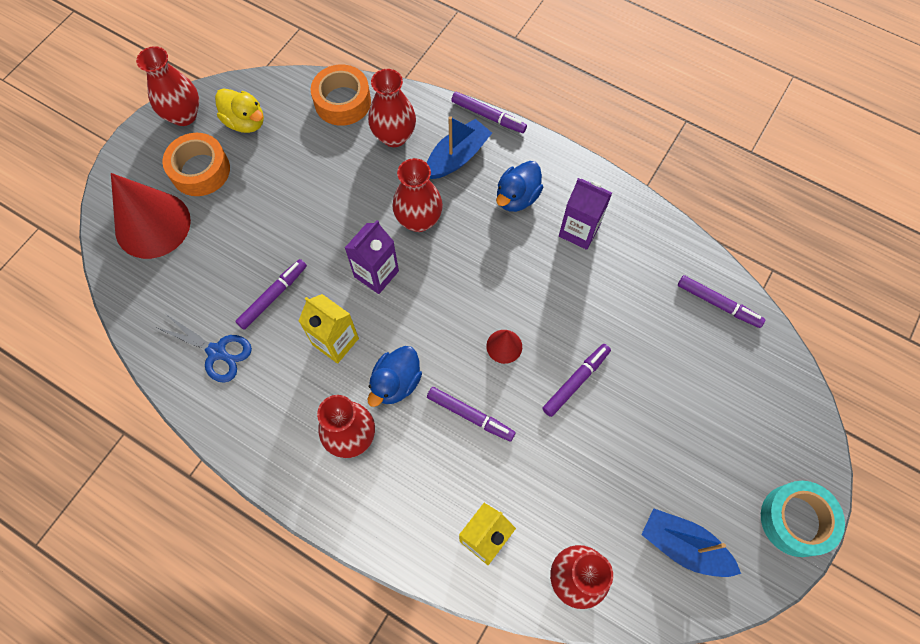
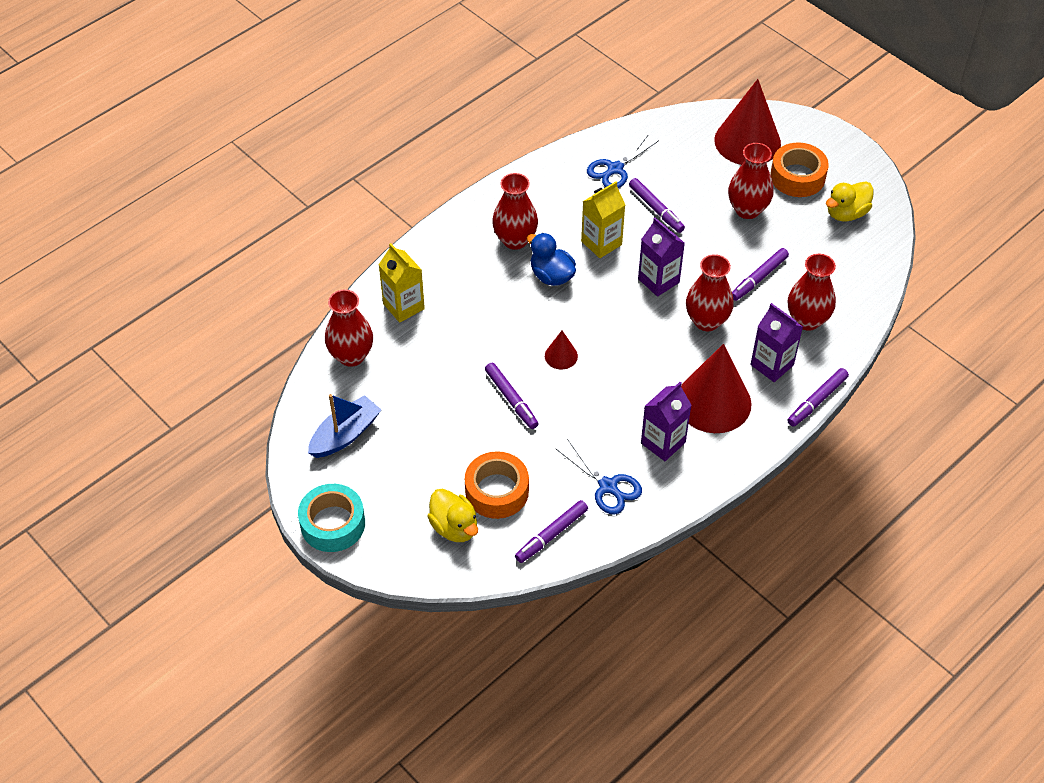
camera: 105 degrees right, 15 degrees down
(184, 115) = (862, 172): red vase -> red vase (747, 210)
(342, 102) = (857, 287): orange tape -> orange tape (497, 491)
(457, 157) = (772, 365): blue boat -> purple carton
(470, 416) = (506, 319): purple marker -> purple marker (758, 278)
(517, 197) = (713, 402): blue duck -> red cone
(646, 267) = (608, 486): none -> blue scissors
(747, 395) = (454, 527): none -> yellow duck

